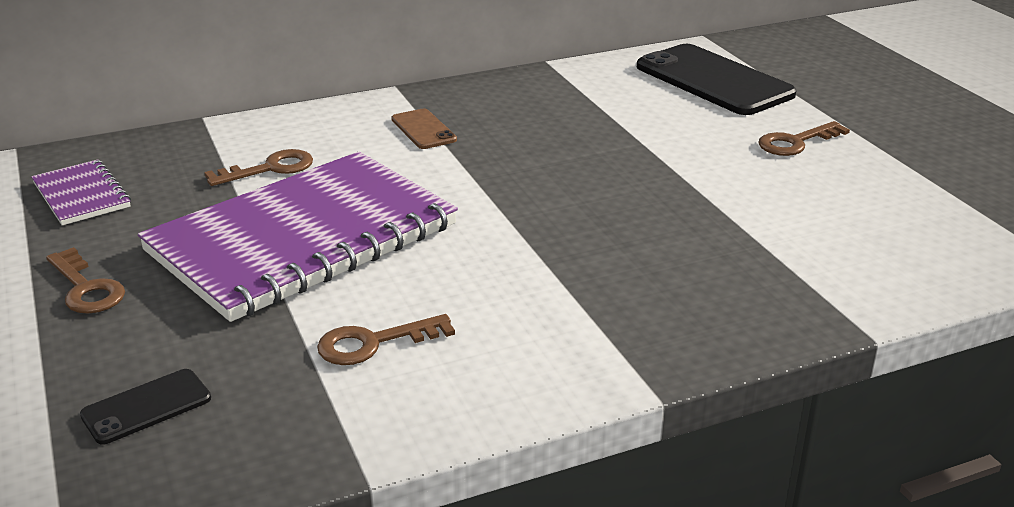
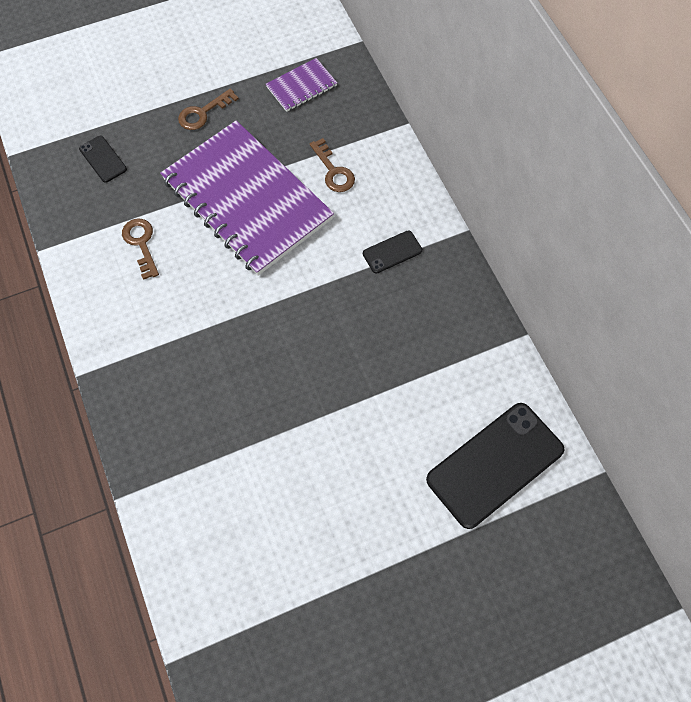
camera: 90 degrees right, 35 degrees up
(423, 129) = (392, 252): brown phone -> black phone
(796, 142) = (376, 509): brown key -> none

